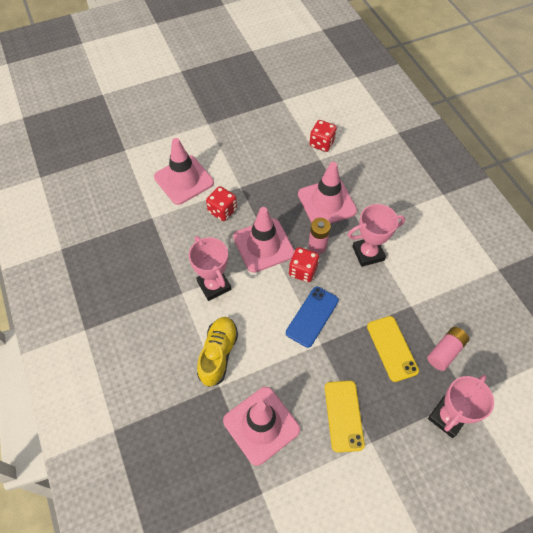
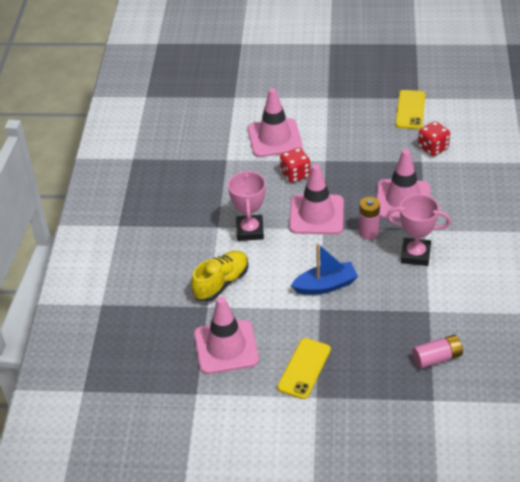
camera: 30 degrees right, 15 degrees down
(303, 271) = (341, 247): red dice -> none
(312, 316) = (325, 285): blue phone -> blue boat
(392, 348) = (385, 336): yellow phone -> yellow phone (410, 110)
(447, 417) = (401, 407): pink trophy -> none

